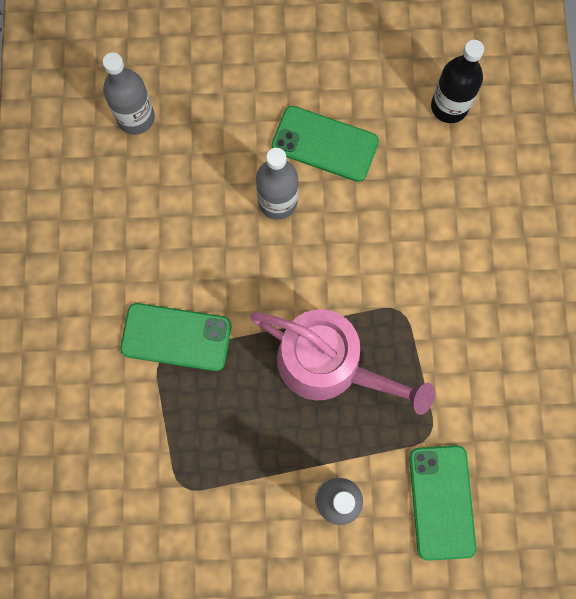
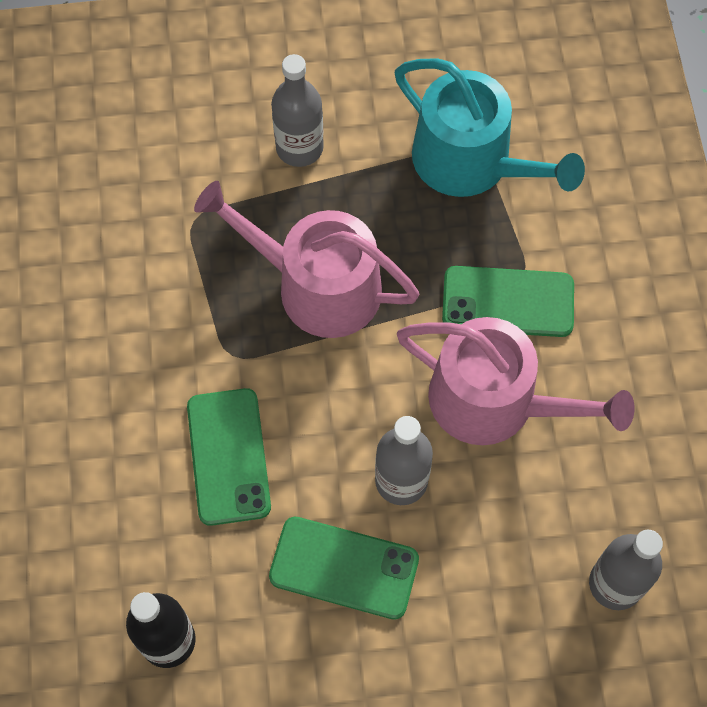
camera: 175 degrees right, 10 degrees down
(186, 471) = (471, 162): none -> turquoise watering can
(199, 255) = (495, 402): none -> pink watering can
(441, 502) = (179, 155): green phone -> green phone (228, 456)

